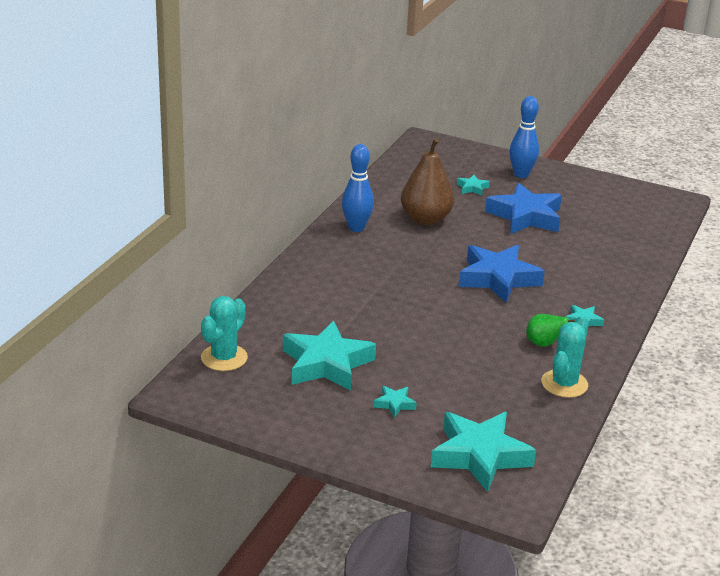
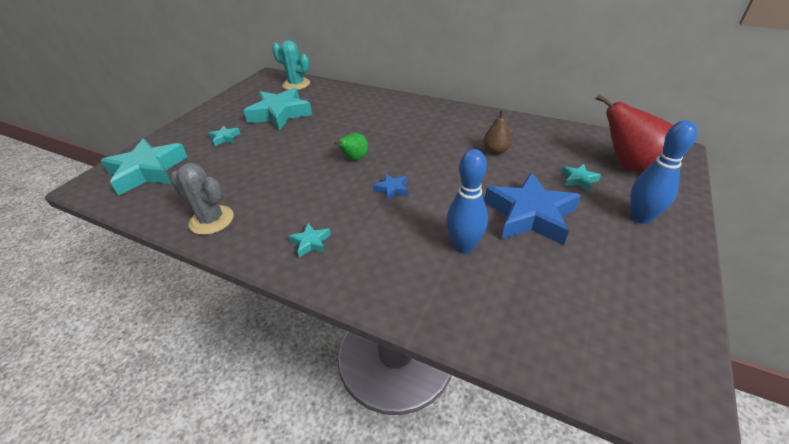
camera: 95 degrees right, 10 degrees up
(356, 228) = (467, 119): blue bowling pin -> blue bowling pin (464, 246)
(425, 219) = (495, 151): brown pear -> brown pear, size x0.54
(449, 163) = (629, 166): none -> red pear
(498, 279) = (392, 189): blue star -> blue star, size x0.43
(544, 344) = (277, 212): green pear -> green pear (354, 159)
(564, 384) = (211, 220): turquoise cactus -> grey cactus

